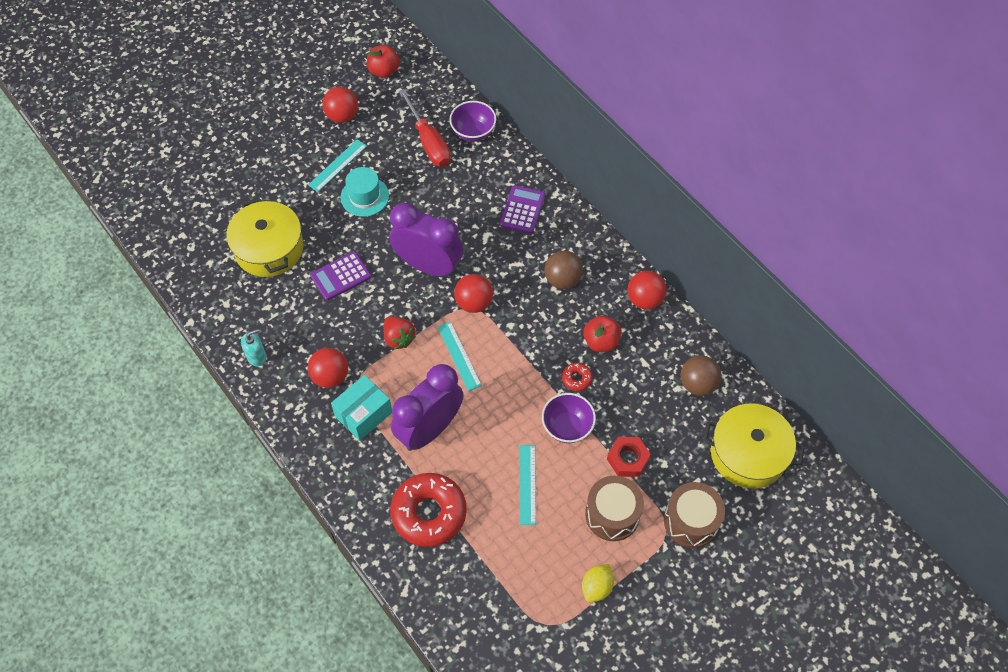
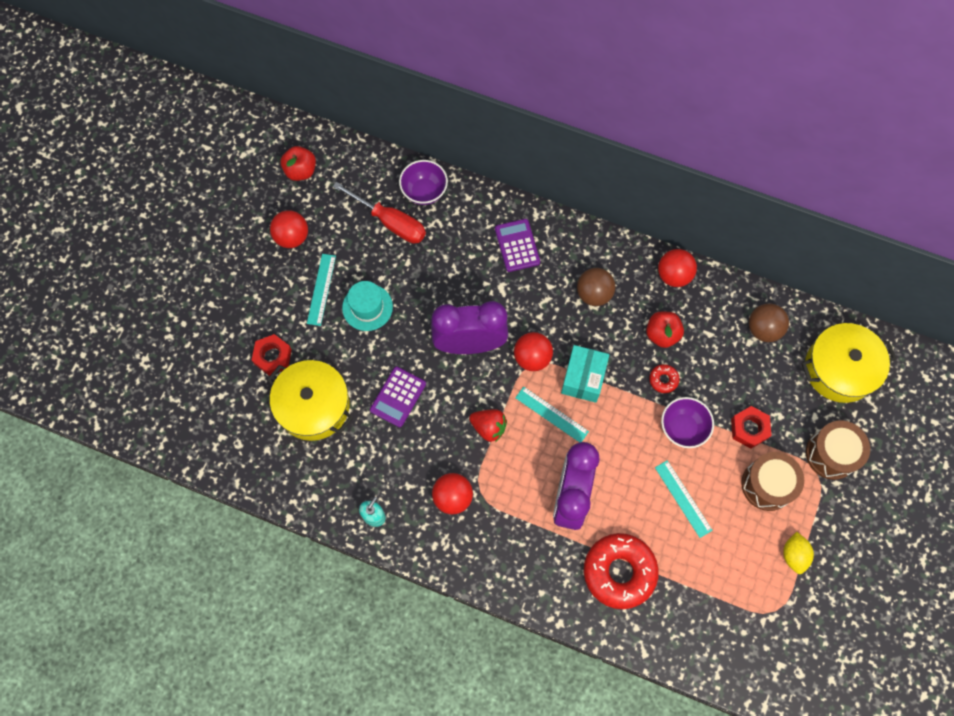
camera: 30 degrees left, 10 degrees up
(264, 196) = (273, 357): none -> red nut
(363, 414) = (505, 515): turquoise box -> turquoise box (583, 378)

